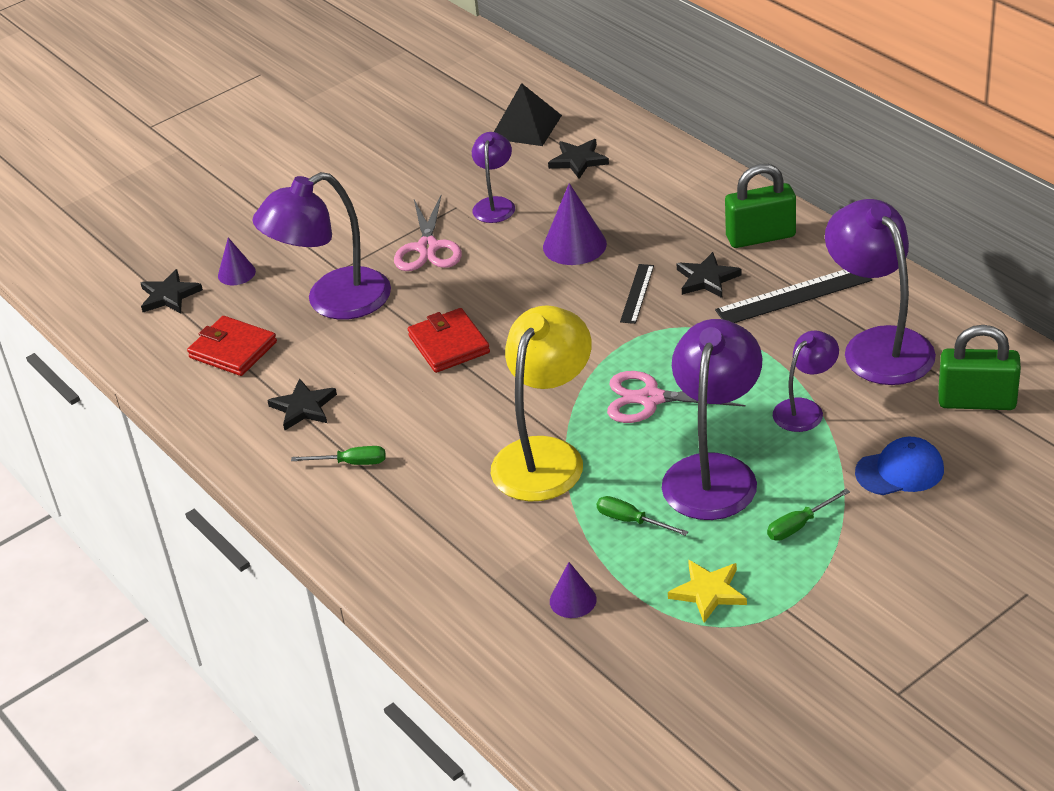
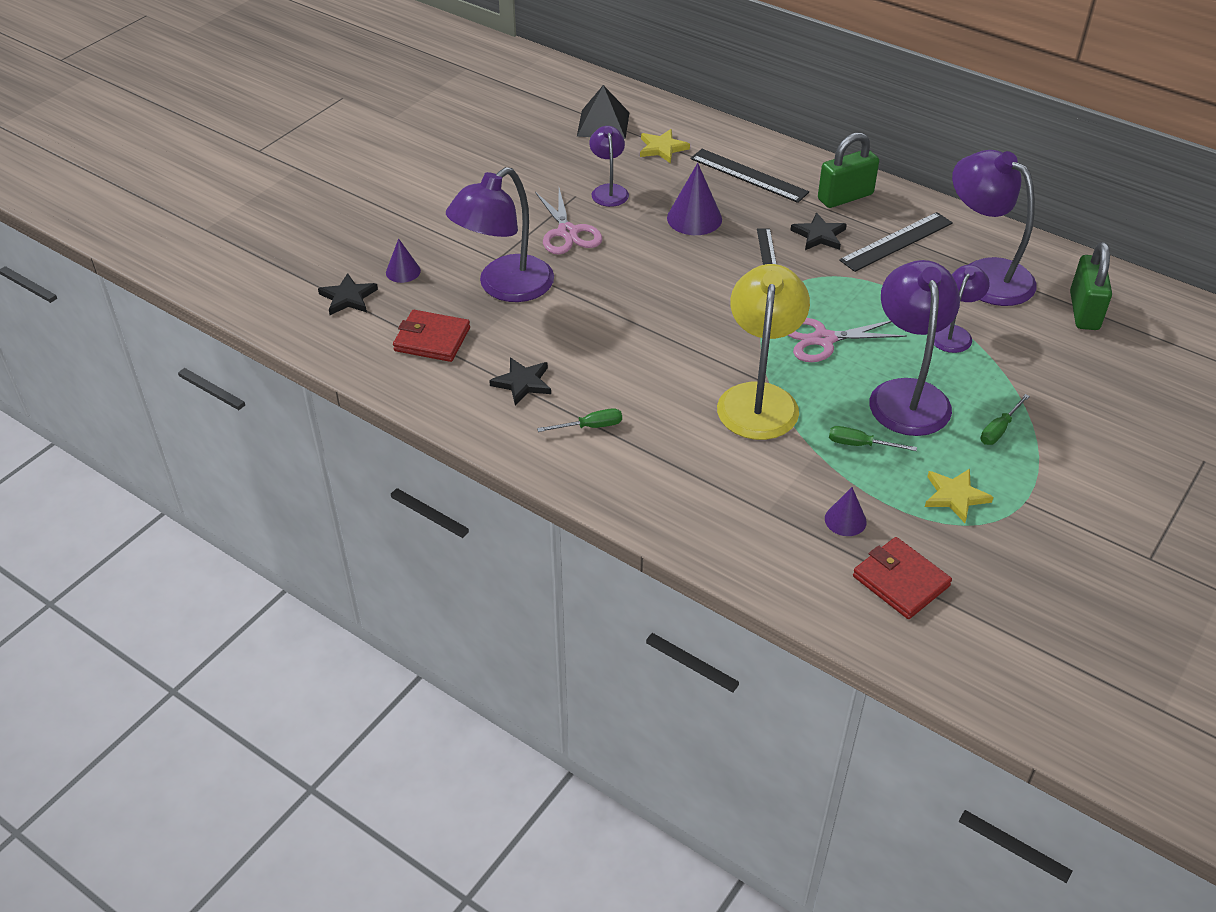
camera: 20 degrees left, 5 degrees up
(449, 344) = (627, 313): red wallet -> red wallet (900, 581)
(578, 160) = (662, 148): black star -> yellow star
(661, 201) = (748, 175): none -> black ruler
(900, 471) = (1054, 374): blue cap -> none
(976, 401) = (1084, 311): green padlock -> green padlock turned 75 degrees counterclockwise

